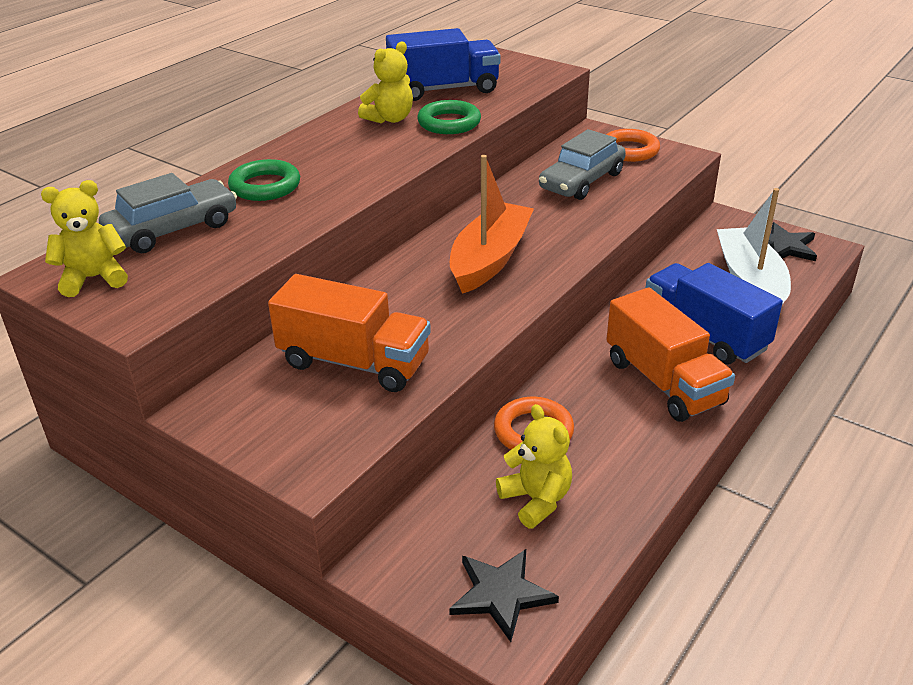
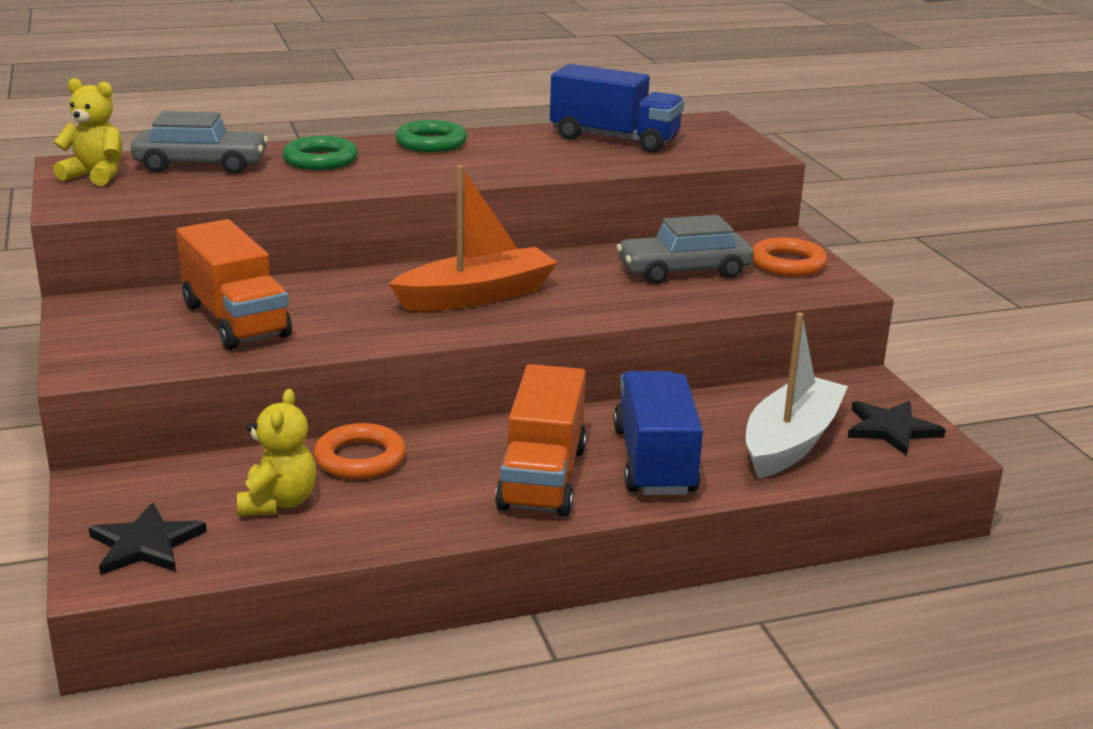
camera: 35 degrees right, 10 degrees down
(390, 119) = (518, 146): yellow teddy bear -> none
(449, 123) = (565, 163): green ring -> green ring (431, 143)

